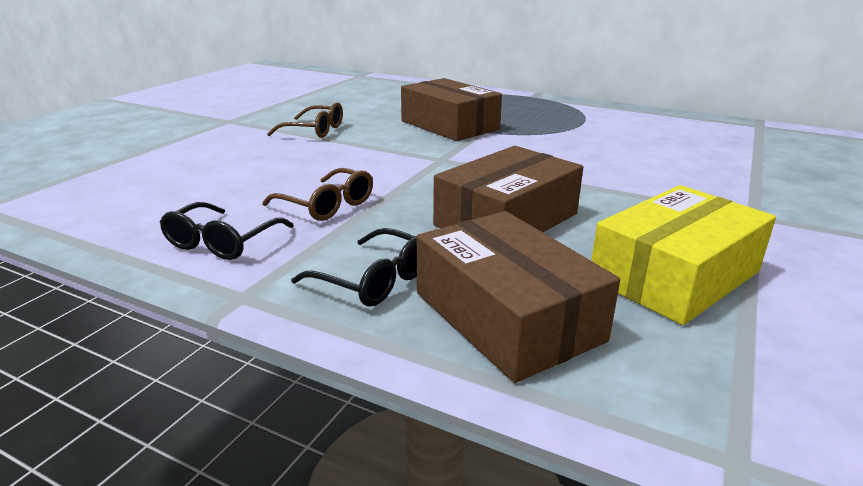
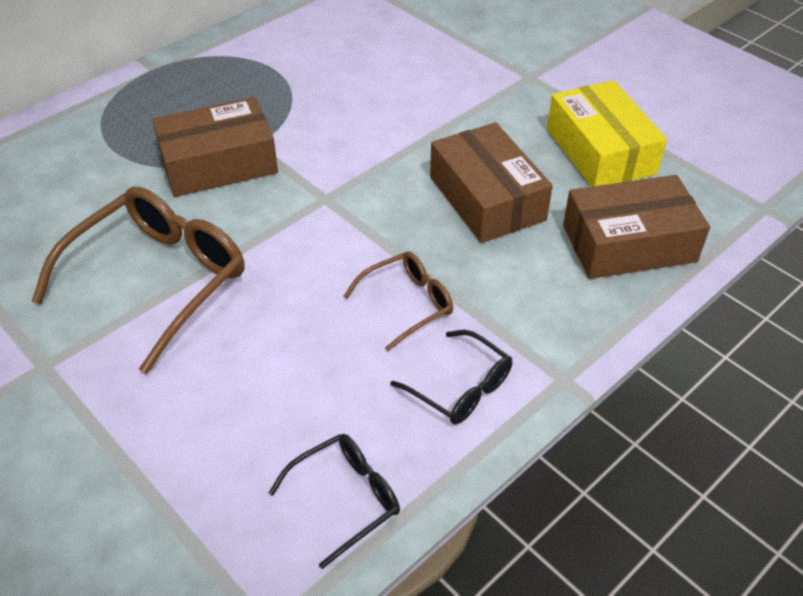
camera: 70 degrees left, 20 degrees up
(314, 130) = (158, 280): brown glasses -> brown glasses, size x1.90
(374, 280) = (562, 298): black glasses -> black glasses (346, 498)

